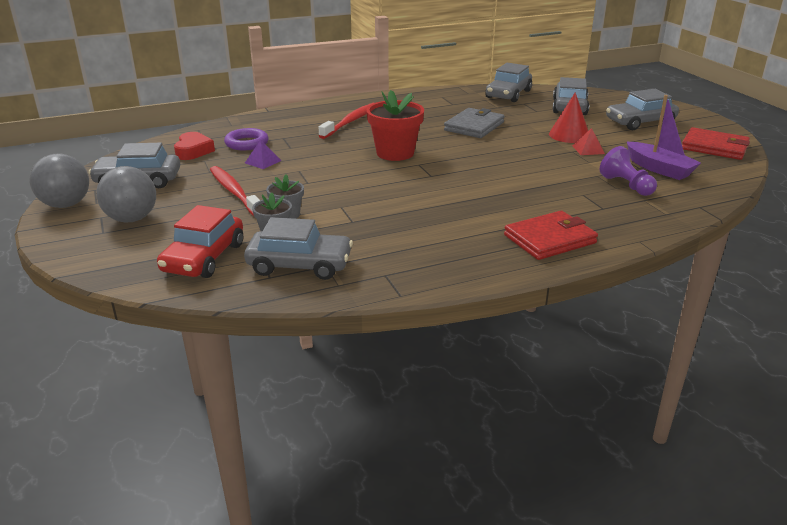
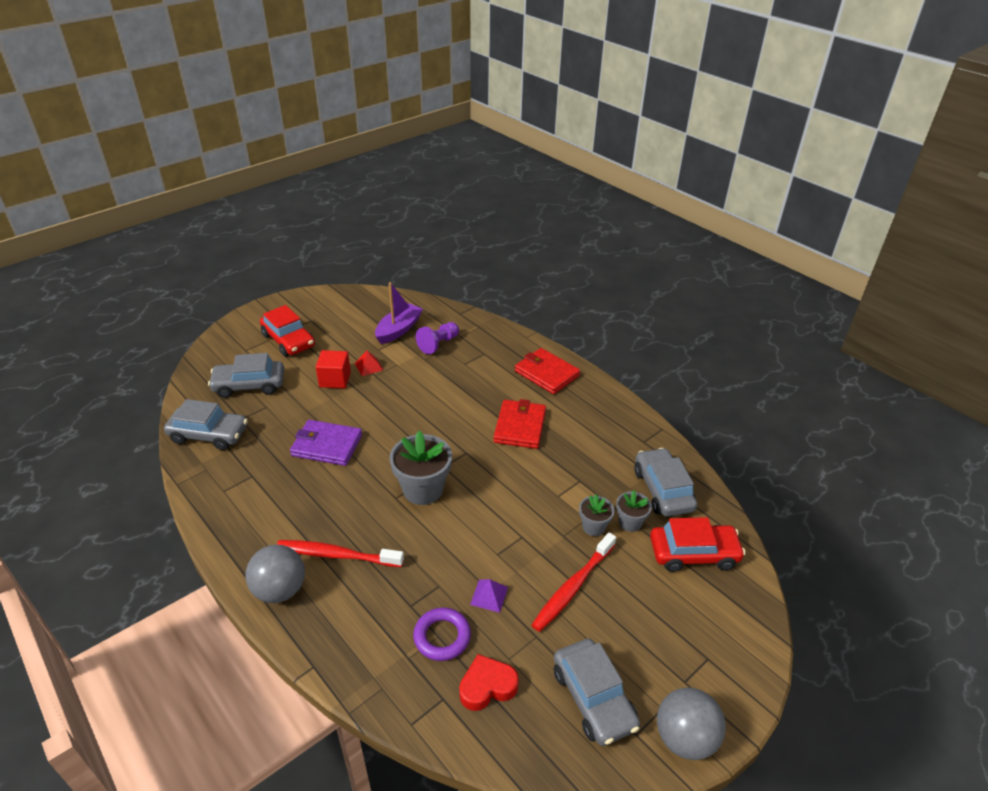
camera: 110 degrees left, 10 degrees up
(132, 219) = (672, 648): grey ball -> grey ball (280, 590)
(395, 153) = (423, 489): red flower pot -> grey flower pot
(474, 126) = (327, 445): grey wallet -> purple wallet
(569, 135) = (335, 379): red cone -> red cube
(640, 122) = (289, 340): grey car -> red car
(714, 147) = (341, 304): red wallet -> red wallet (520, 426)

